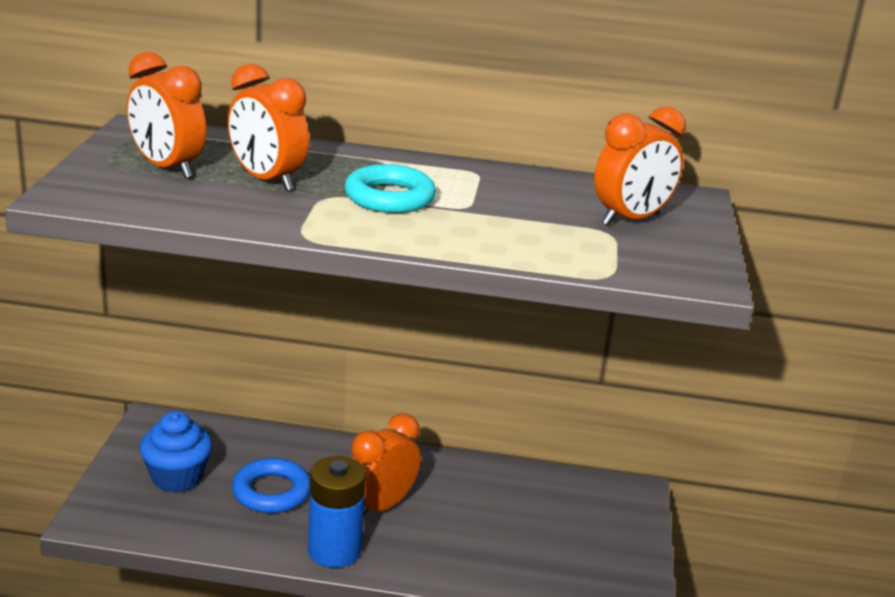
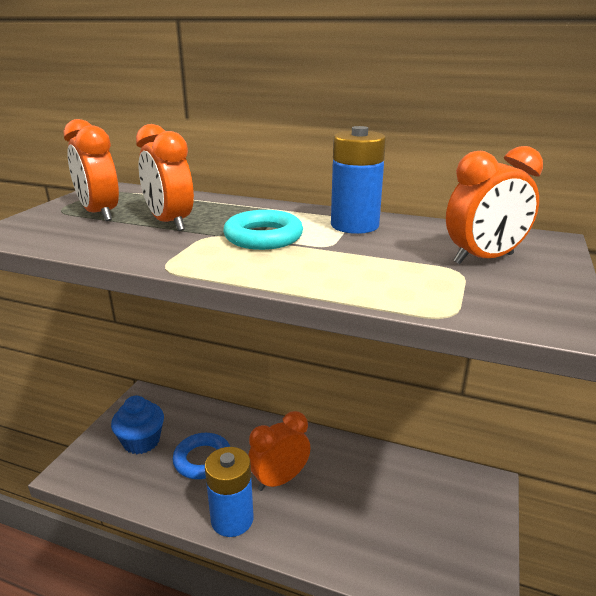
camera: 15 degrees right, 0 degrees up
(485, 181) = (354, 225): none -> blue battery

